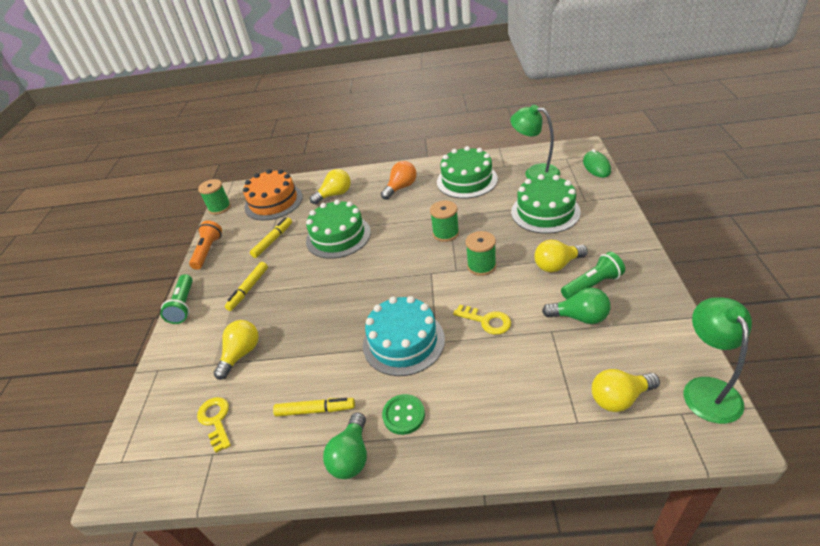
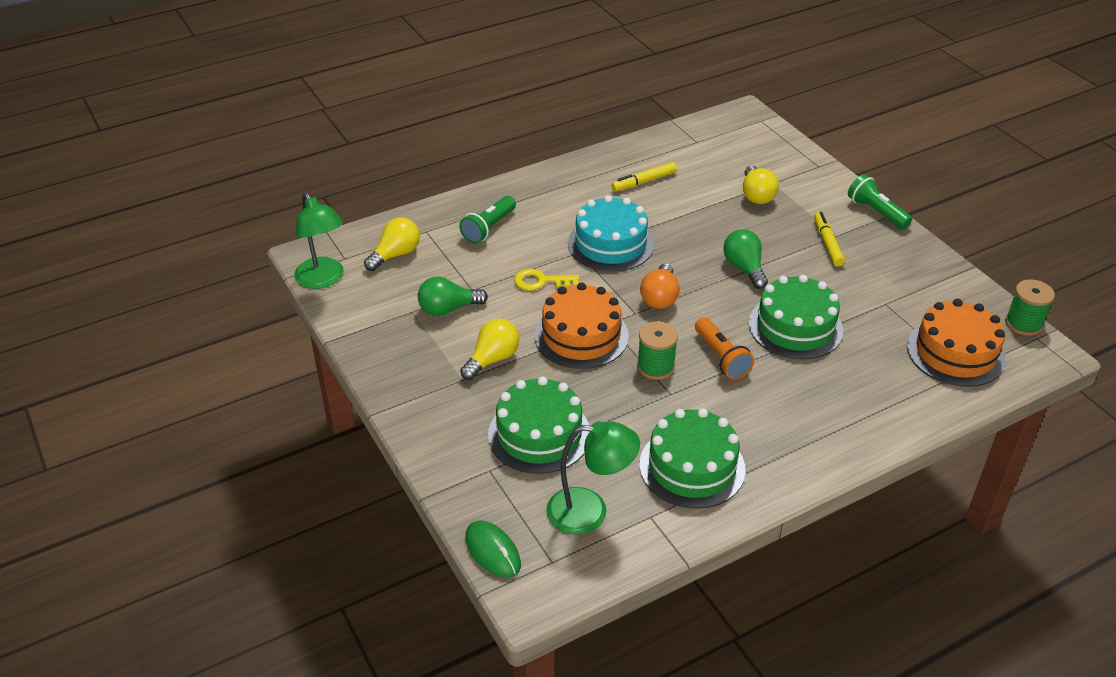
camera: 145 degrees right, 0 degrees up
(208, 251) = (941, 267): orange flashlight -> orange flashlight (721, 357)
(216, 420) = (719, 156): yellow key -> none
(273, 241) = (875, 299): yellow marker -> none
(335, 195) = (876, 387): yellow light bulb -> none
(351, 456) = (589, 168): green light bulb -> green light bulb (744, 268)
(401, 188) = (785, 426): orange light bulb -> orange light bulb (660, 297)
(403, 415) = (568, 198): green button -> none
(481, 266) = (581, 335): green spool -> orange cake
(592, 285) = (444, 345): green flashlight -> green flashlight (489, 228)

